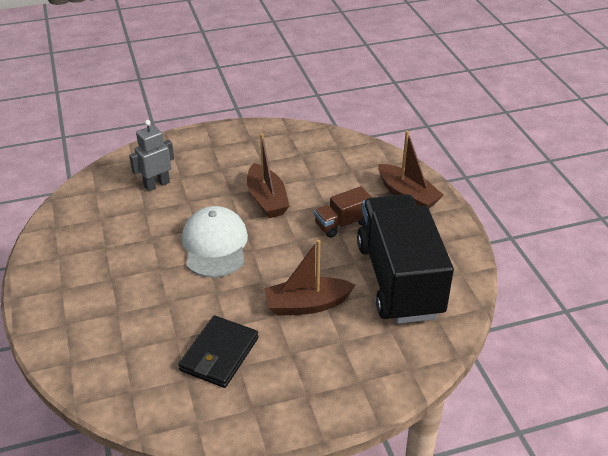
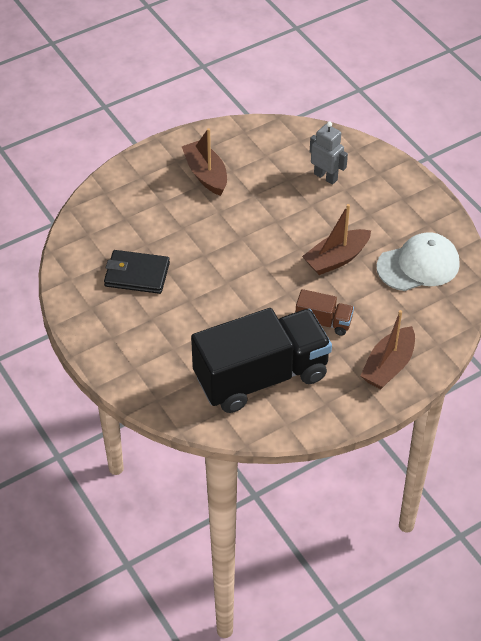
camera: 75 degrees right, 10 degrees up
(215, 245) = (259, 238): white cap -> white cap (418, 265)
(307, 304) = (208, 317): brown boat -> brown boat (206, 174)
(342, 224) = (323, 322): brown truck -> brown truck turned 150 degrees clockwise

